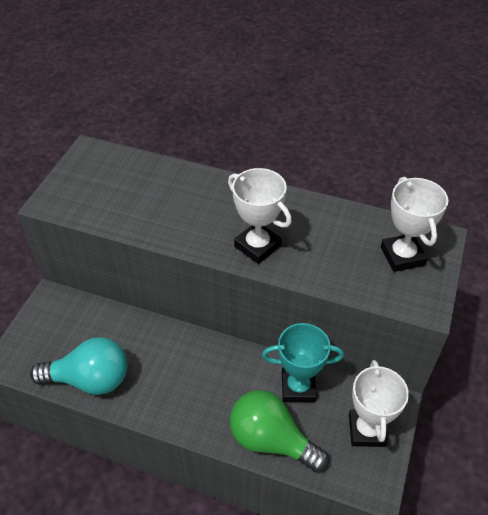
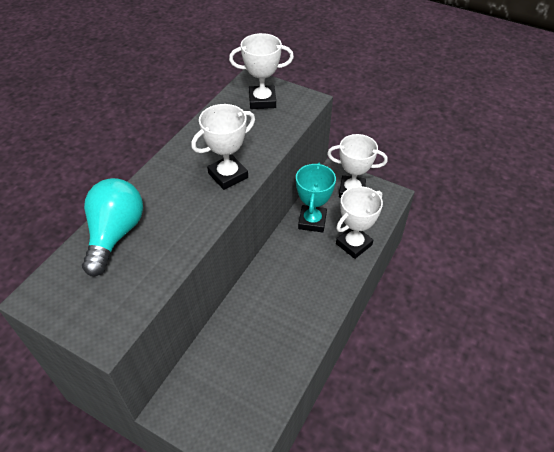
camera: 80 degrees left, 0 degrees up
(90, 379) = (278, 371): turquoise light bulb -> turquoise light bulb (115, 234)
(271, 440) = (354, 244): green light bulb -> white trophy

